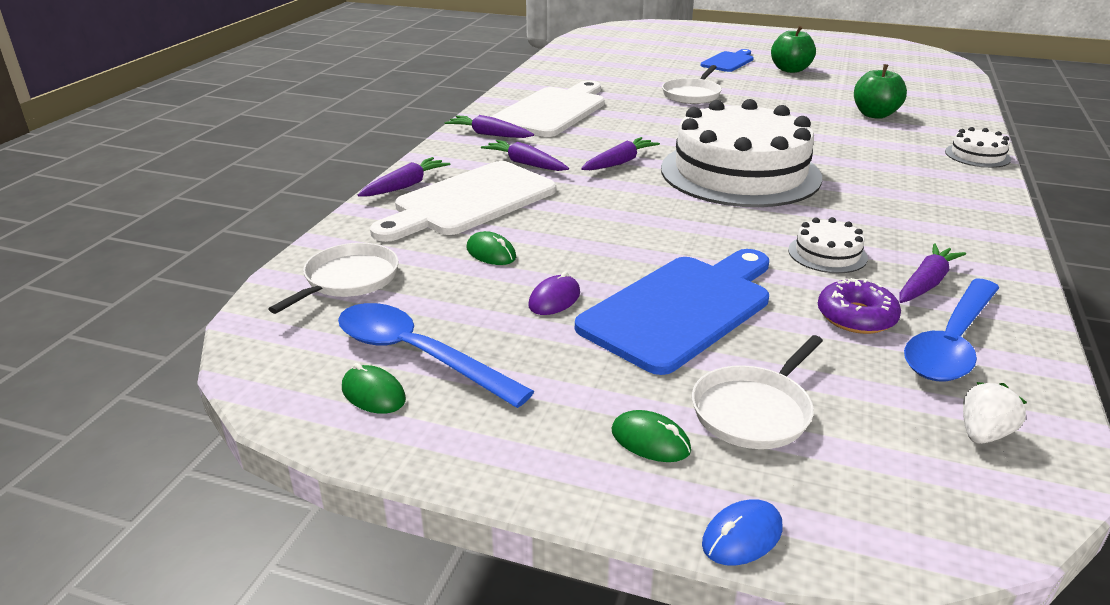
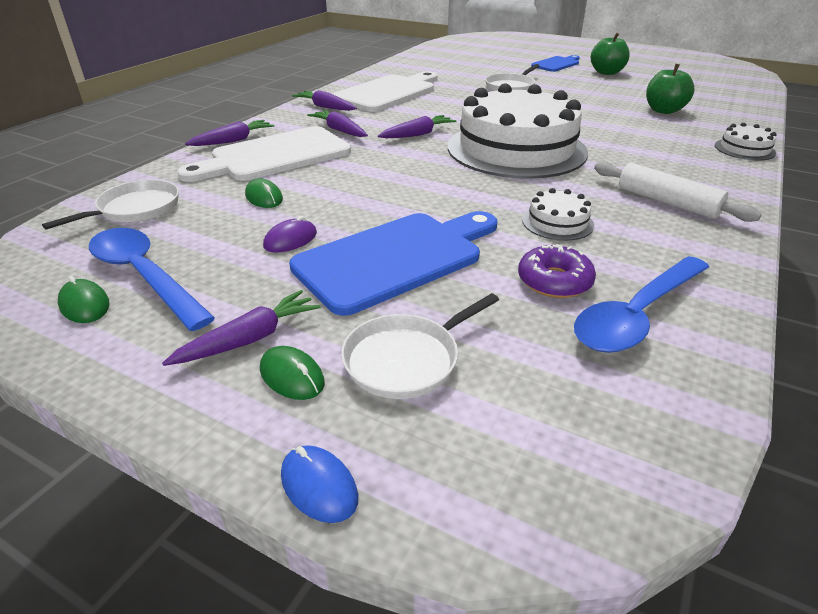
camera: 10 degrees right, 5 degrees up
(742, 536) = (319, 486): blue mouse -> blue mouse turned 75 degrees clockwise
(925, 283) = (638, 257): purple carrot -> purple carrot (249, 339)
(926, 222) = (667, 202): none -> white rolling pin
(983, 434) = (626, 411): white strawberry -> none

